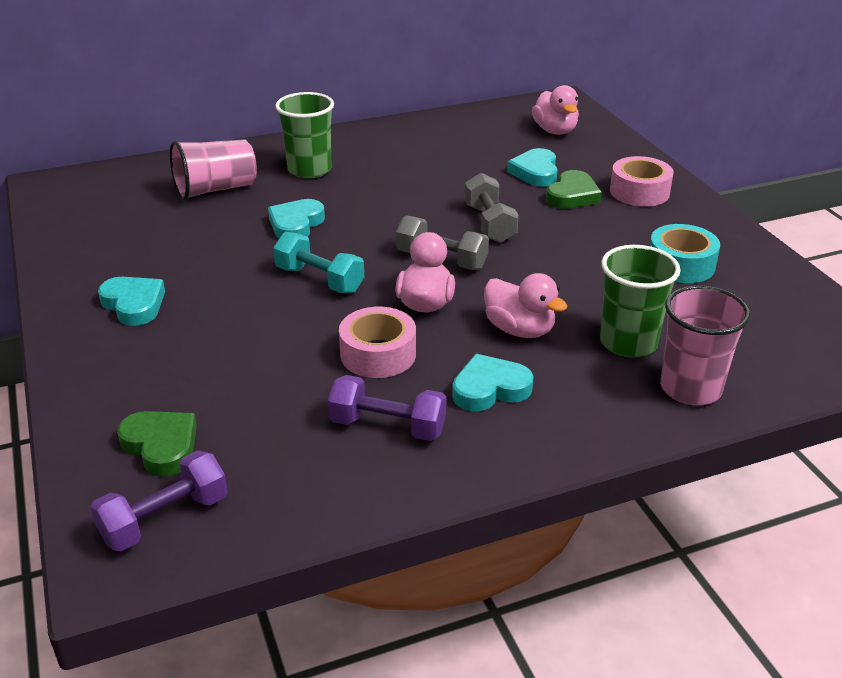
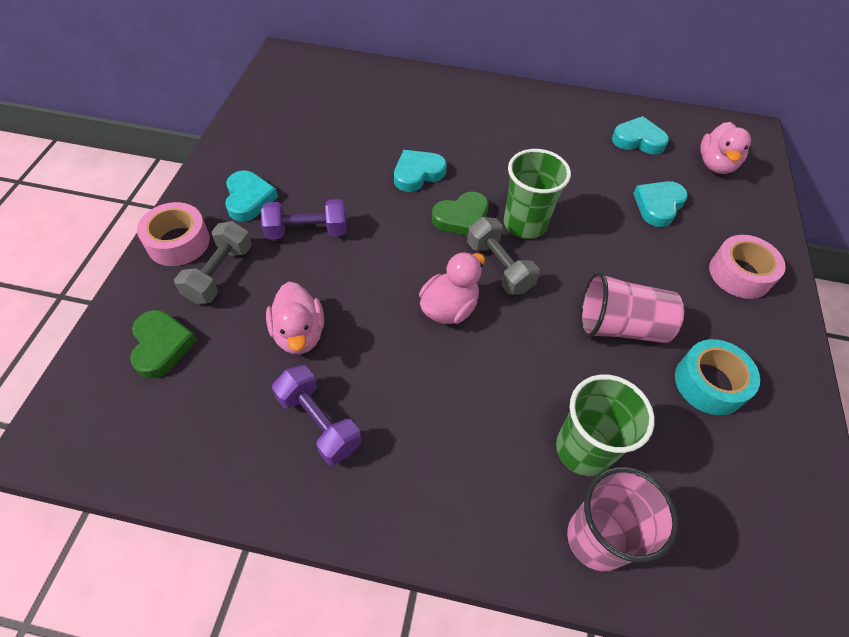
camera: 30 degrees right, 20 degrees up
(165, 519) = (111, 416): purple dumbbell -> purple dumbbell (307, 231)
(215, 189) = (389, 111): pink cup -> pink cup (620, 326)
(309, 170) = (472, 120): green cup -> green cup (525, 224)
(319, 280) = (390, 240): turquoise dumbbell -> none
(378, 354) = (371, 342): pink tape -> pink tape (178, 242)
(489, 224) = (570, 246): grey dumbbell -> grey dumbbell (220, 274)
(490, 389) = (425, 431): turquoise heart -> turquoise heart (638, 140)
(519, 330) = (501, 379): pink duck -> pink duck (299, 334)
(572, 195) = (671, 248): green heart -> green heart (461, 218)

